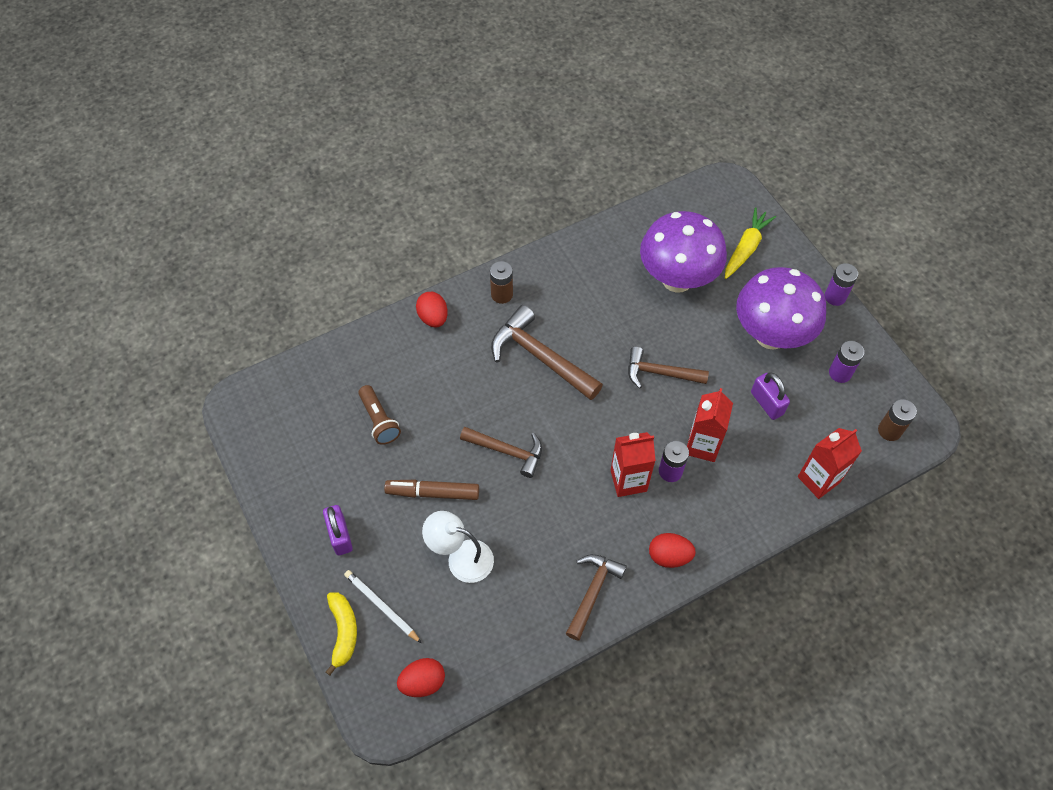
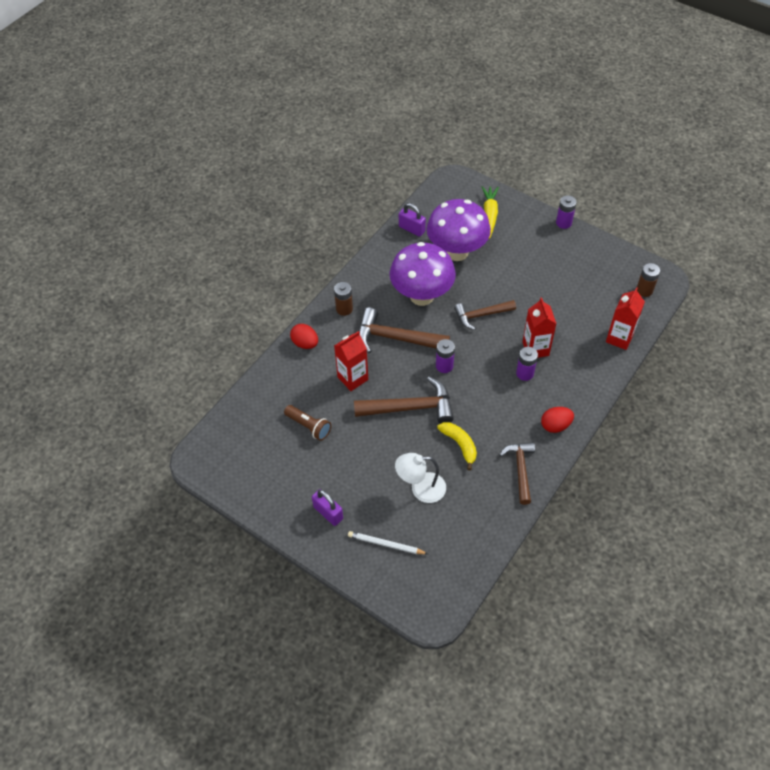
camera: 25 degrees left, 5 degrees down
(343, 632) = (369, 573): yellow banana -> yellow banana (460, 445)
(423, 682) = (443, 578): red egg -> none
(432, 492) = (375, 456): brown marker -> none
(507, 451) = (410, 408): brown hammer -> brown hammer, size x1.53
(628, 480) = (501, 391): red carton -> red carton (352, 378)
(767, 403) = (560, 305): purple padlock -> purple padlock (412, 229)
(770, 335) = (538, 263): purple mushroom -> purple mushroom (422, 296)
(840, 373) = (594, 268): purple battery -> purple battery (444, 366)

